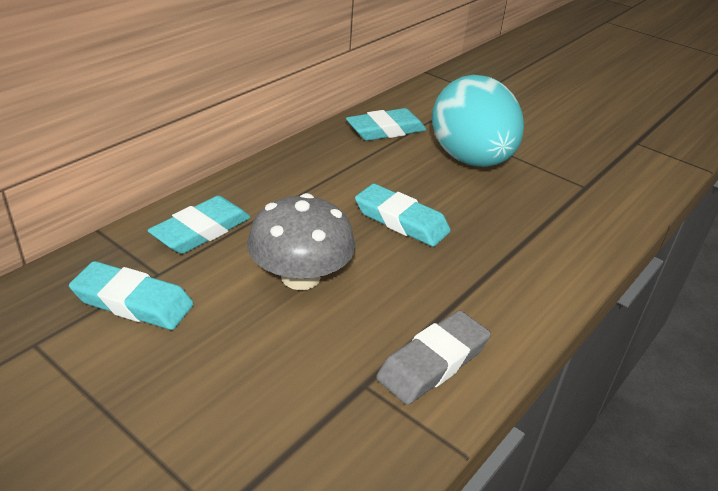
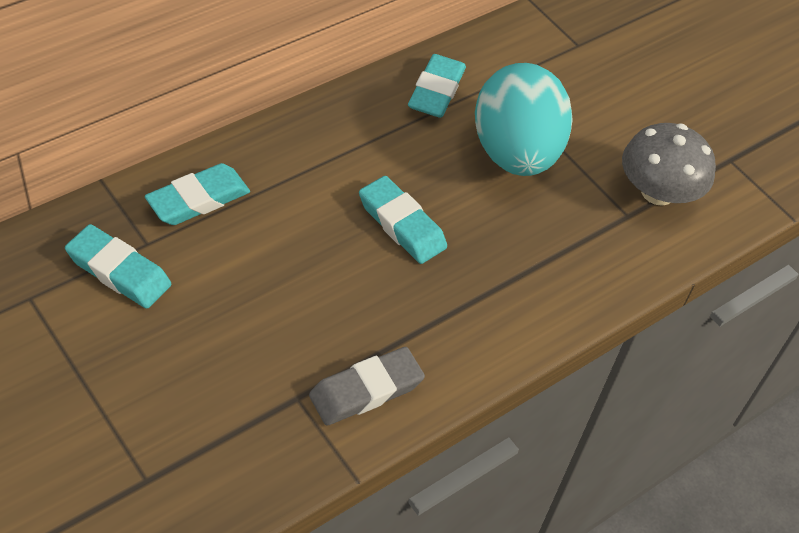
camera: 10 degrees right, 15 degrees up
(300, 277) = (277, 274): grey mushroom -> grey mushroom (657, 192)
(385, 130) = (436, 91): turquoise eraser -> turquoise eraser turned 60 degrees counterclockwise

